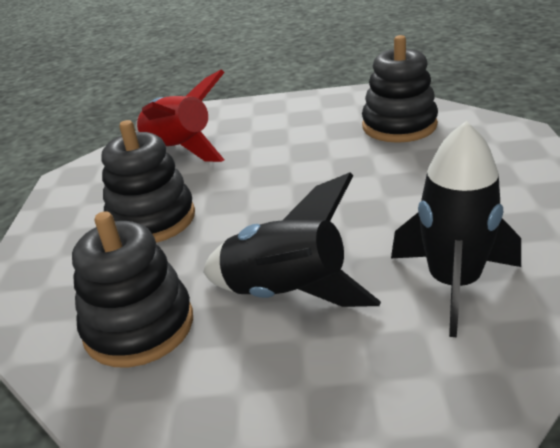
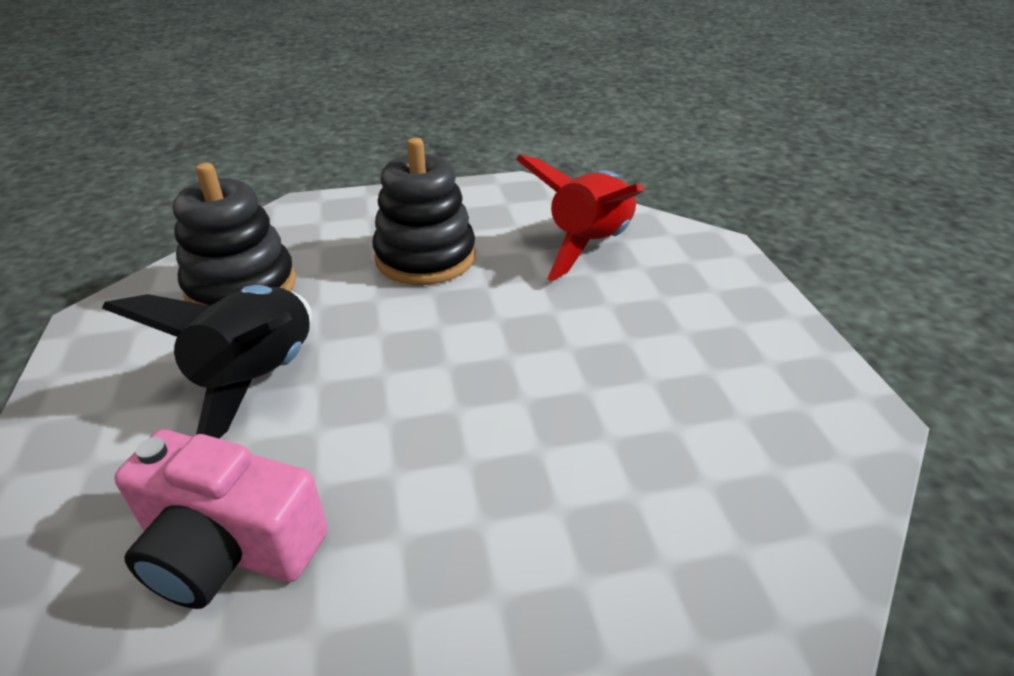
camera: 75 degrees right, 5 degrees up
(399, 126) = (728, 473): black stacking toy -> none
(453, 284) = (228, 547): black rocket -> pink camera

